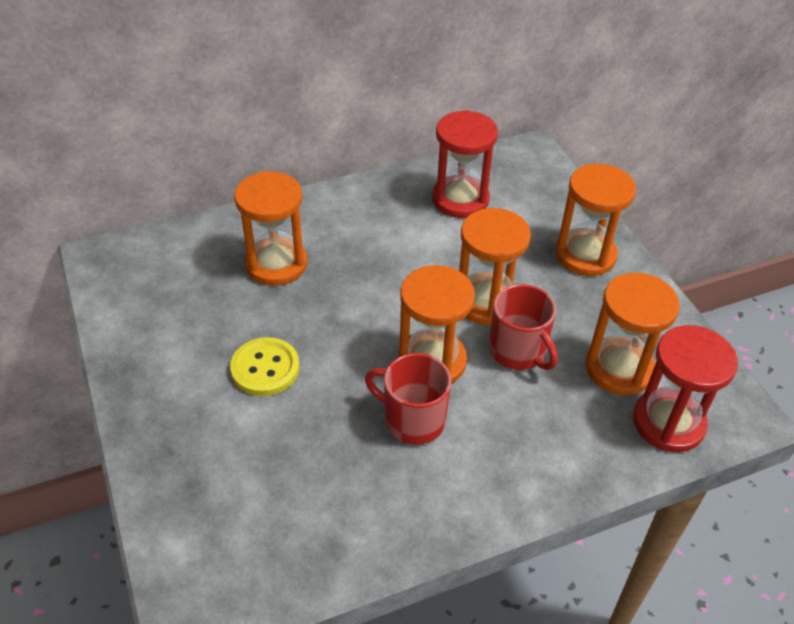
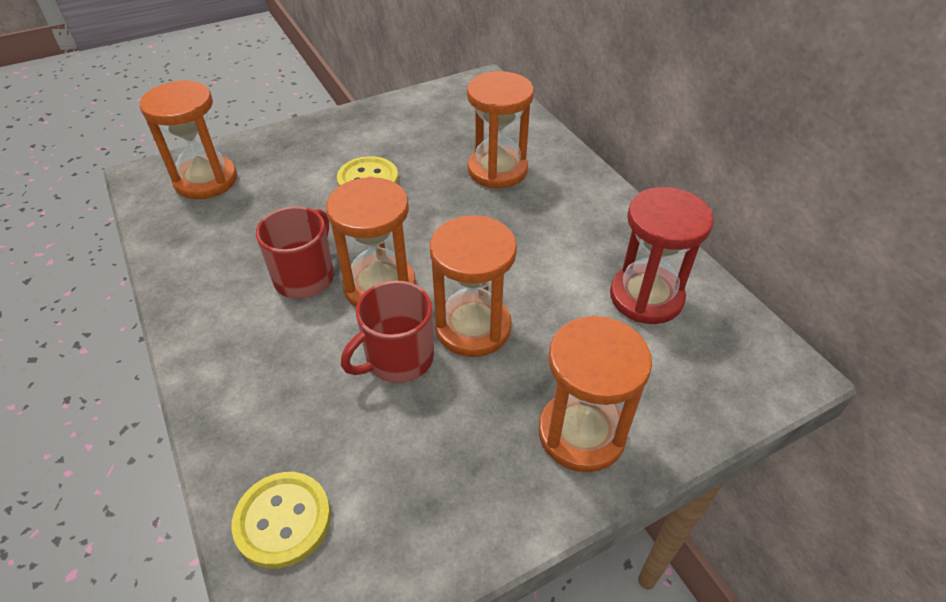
camera: 85 degrees right, 0 degrees up
(619, 368) = (374, 465): orange hourglass -> orange hourglass (206, 180)
(668, 422) = (283, 520): red hourglass -> yellow button

